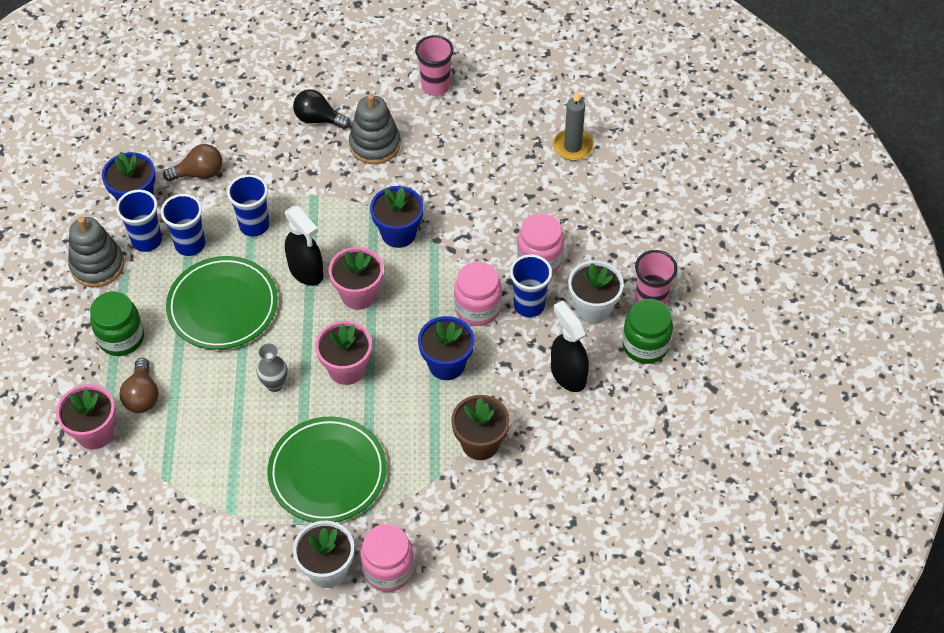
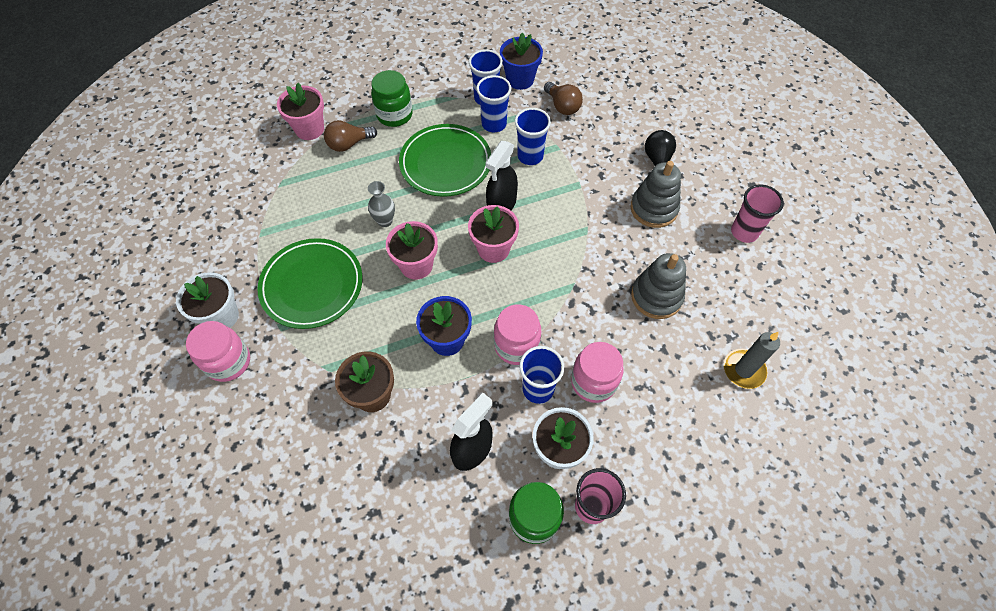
camera: 70 degrees right, 5 degrees up
(97, 265) = (452, 79): grey stacking toy -> grey stacking toy (656, 296)
(398, 233) = (569, 257): blue flower pot -> none

